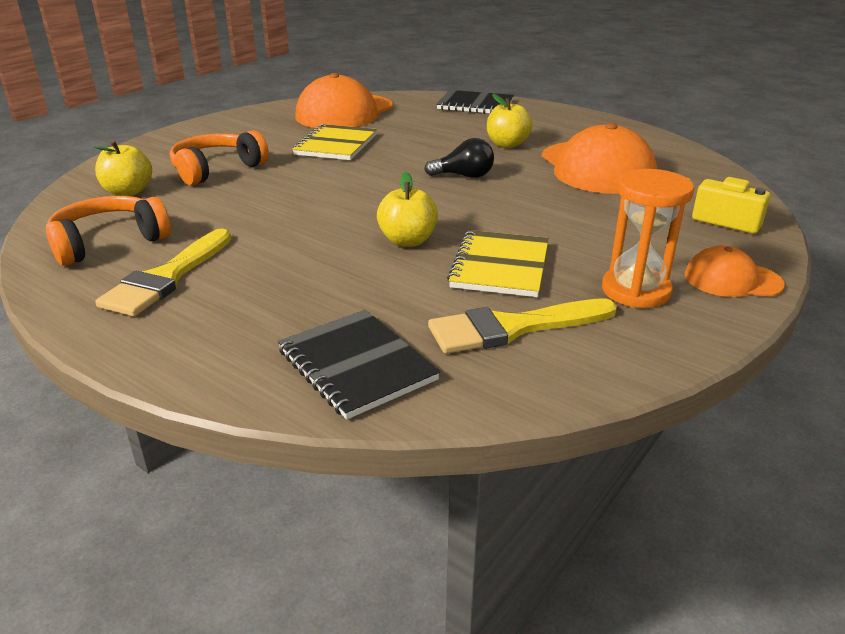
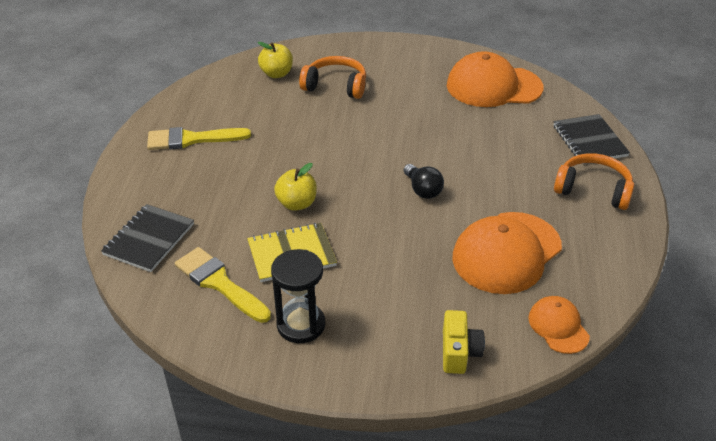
camera: 60 degrees right, 10 degrees up
(109, 242) = (214, 102): orange headphones -> orange headphones (593, 190)
(336, 145) = (423, 111): yellow notebook -> none
(507, 144) = (510, 189): yellow apple -> none
(635, 291) = (301, 325): orange hourglass -> black hourglass
(732, 280) = (352, 371): orange cap -> orange cap (558, 326)

